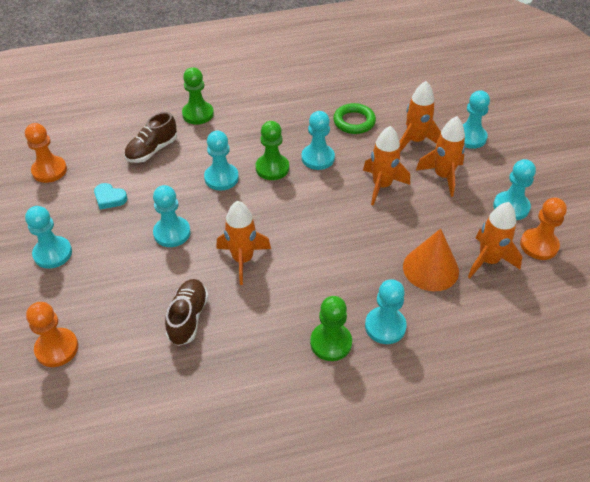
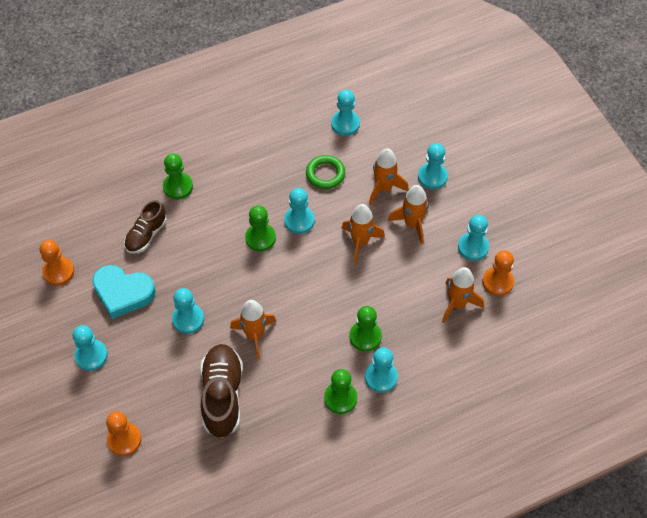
camera: 10 degrees left, 10 degrees up
(109, 198) = (123, 293): turquoise heart -> turquoise heart, size x2.03
(188, 318) = (222, 396): brown shoe -> brown shoe, size x1.59
(221, 178) = (217, 256): turquoise pawn -> turquoise pawn (345, 124)
(372, 279) = (365, 336): none -> green pawn
(430, 268) = (411, 319): orange cone -> none

